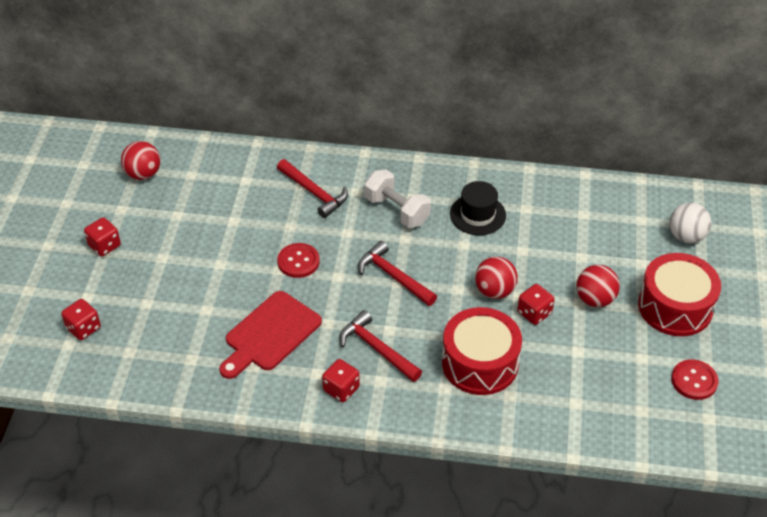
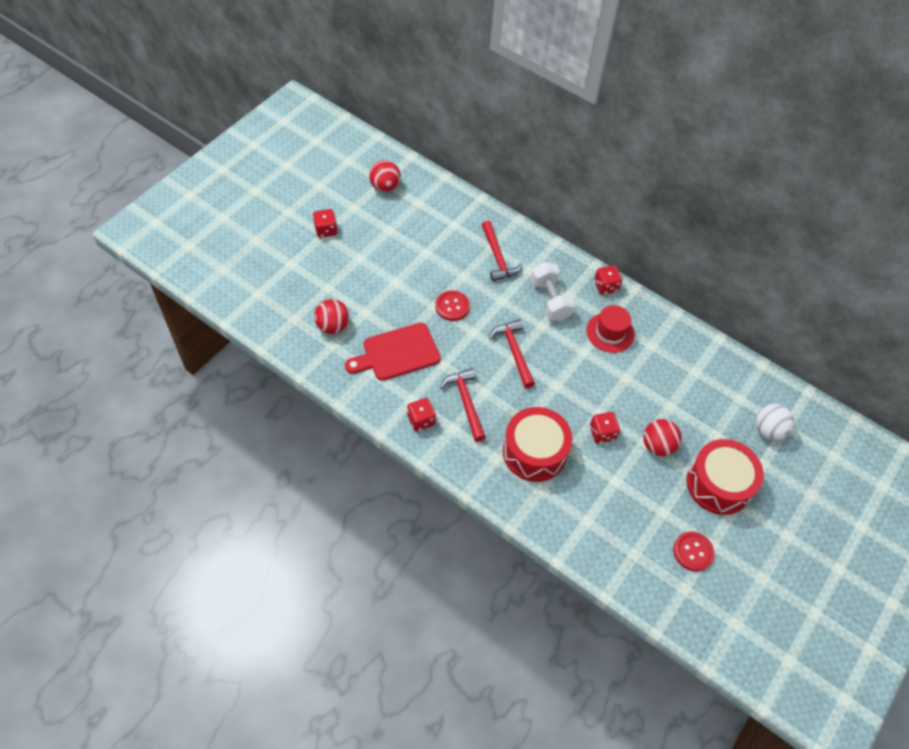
camera: 25 degrees right, 10 degrees up
(83, 328) = (275, 286): red dice -> red dice (605, 286)
(477, 215) = (610, 332): black hat -> red hat
(494, 291) = (583, 400): red ball -> red ball (333, 326)

